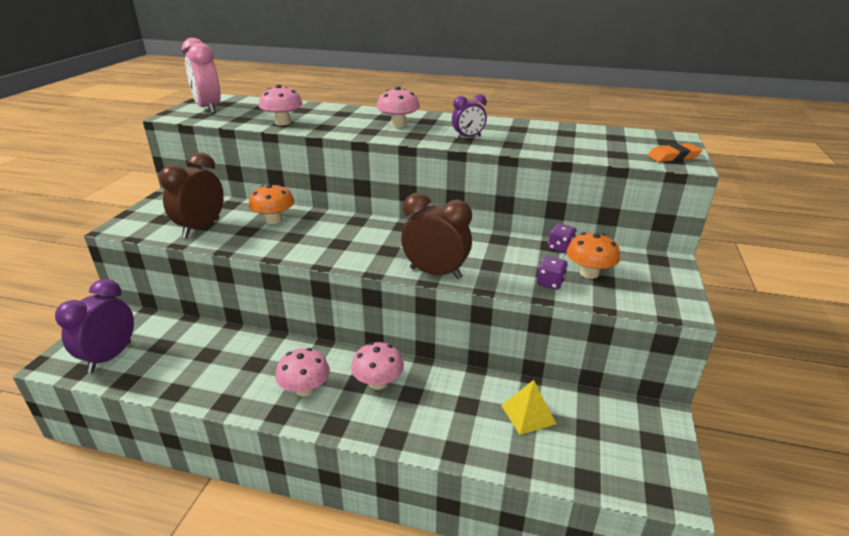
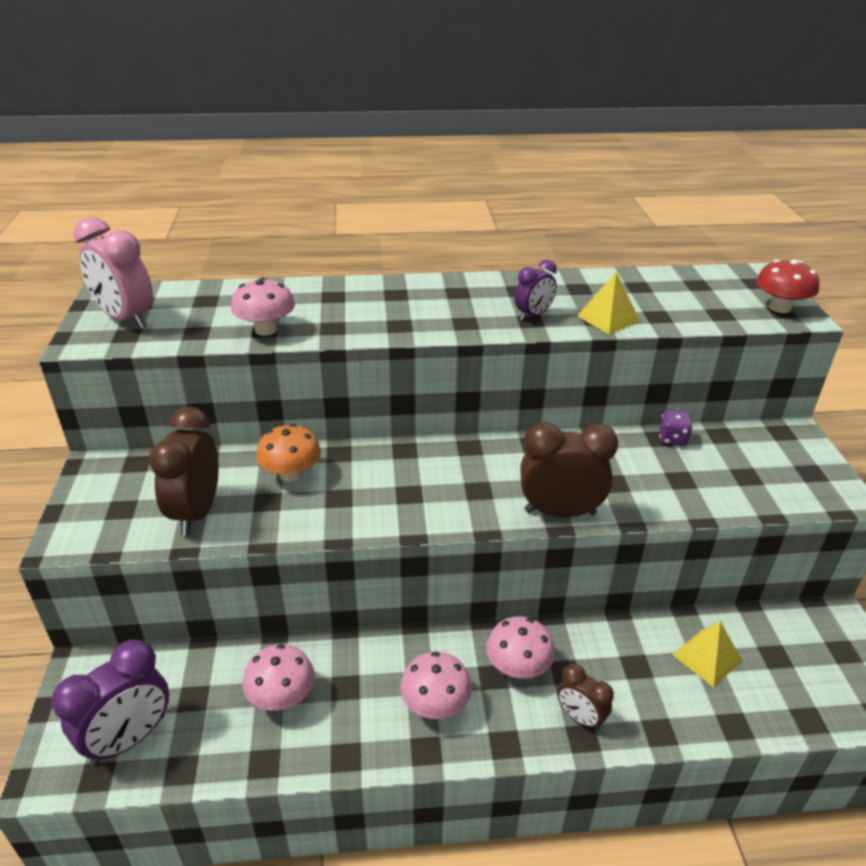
camera: 20 degrees left, 5 degrees up
(110, 357) = (129, 739): purple clock -> purple clock turned 135 degrees counterclockwise
(398, 125) = (427, 306): pink mushroom -> pink mushroom (282, 697)
(401, 425) = (580, 717): none -> brown clock
(523, 145) = (608, 318): none -> yellow pyramid
(550, 283) = (695, 494): purple dice -> none
(589, 273) = (725, 469): orange mushroom -> none
(673, 157) = (779, 307): orange eraser -> red mushroom

